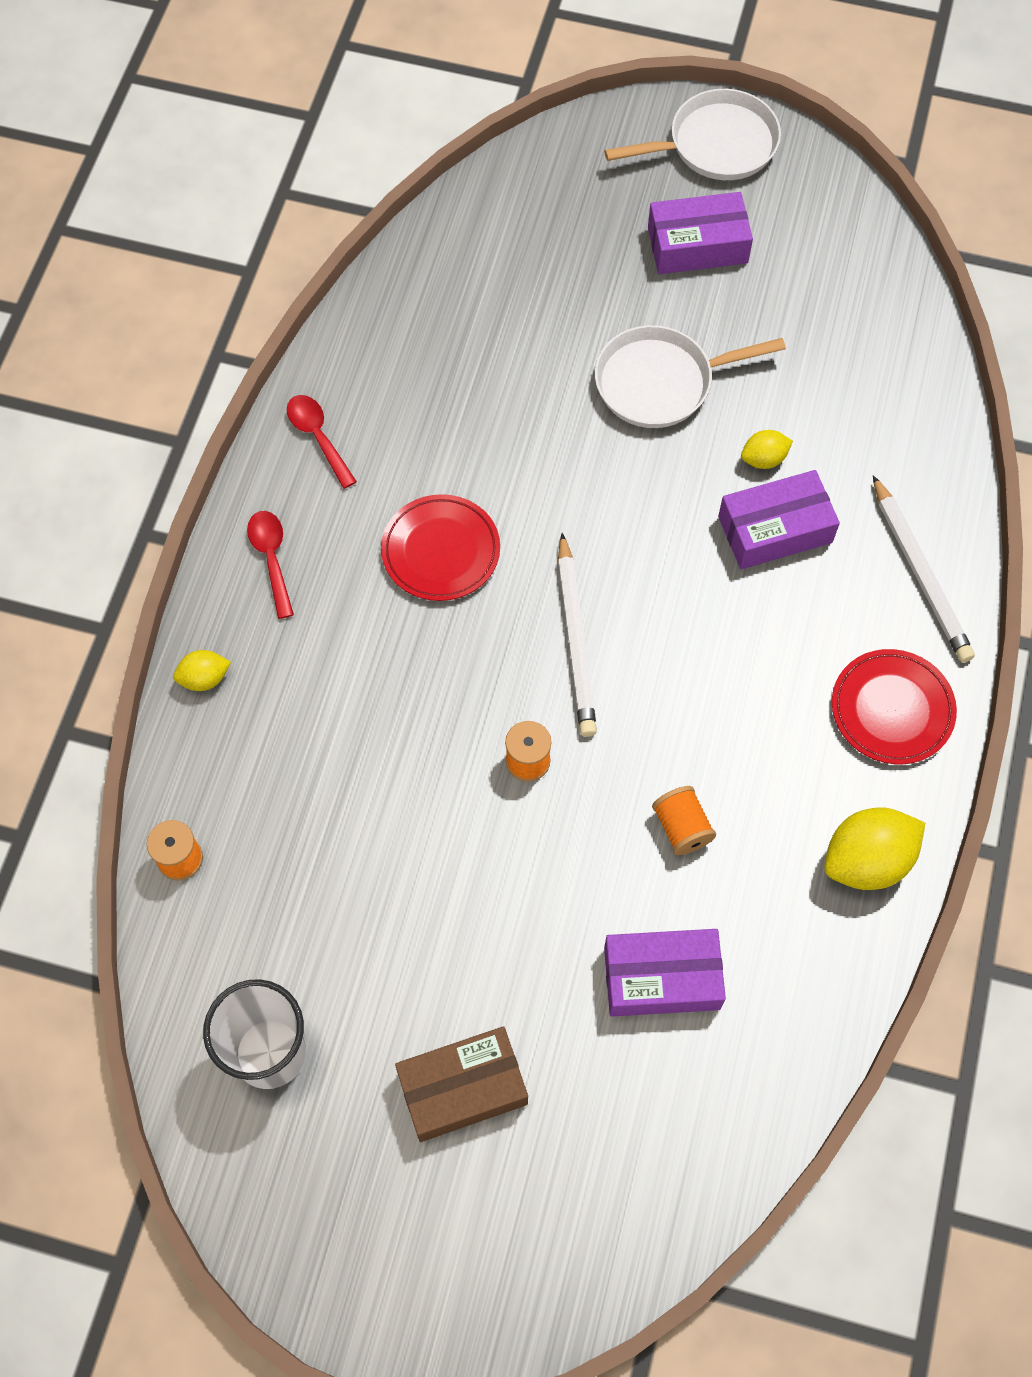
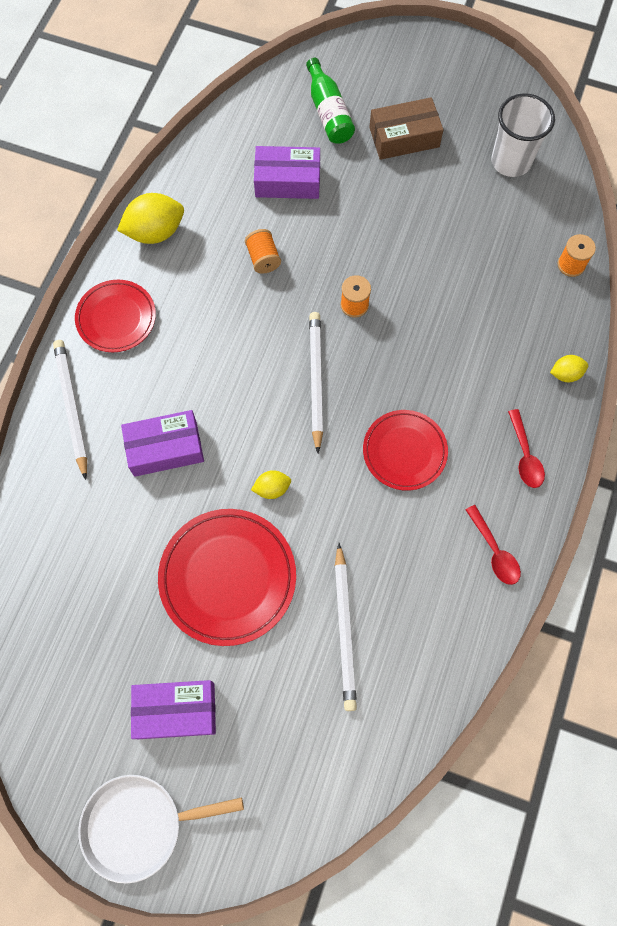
camera: 175 degrees left, 5 degrees up
(506, 338) = (344, 629): none -> white pencil
(605, 1132) = (328, 112): none -> green bottle
(660, 382) = (228, 577): white pan -> red plate
(763, 459) = (161, 504): yellow lemon -> yellow lemon (272, 488)

